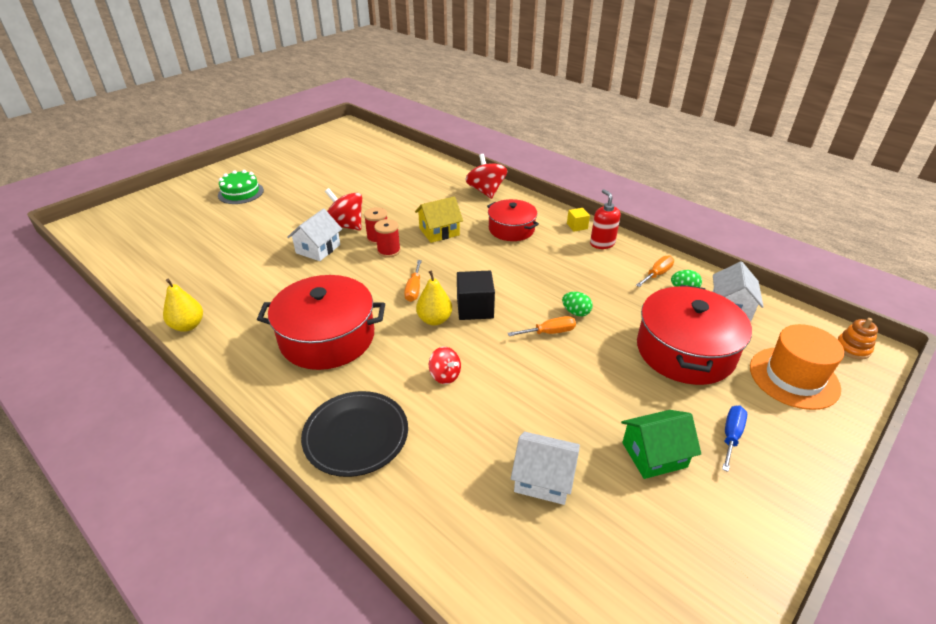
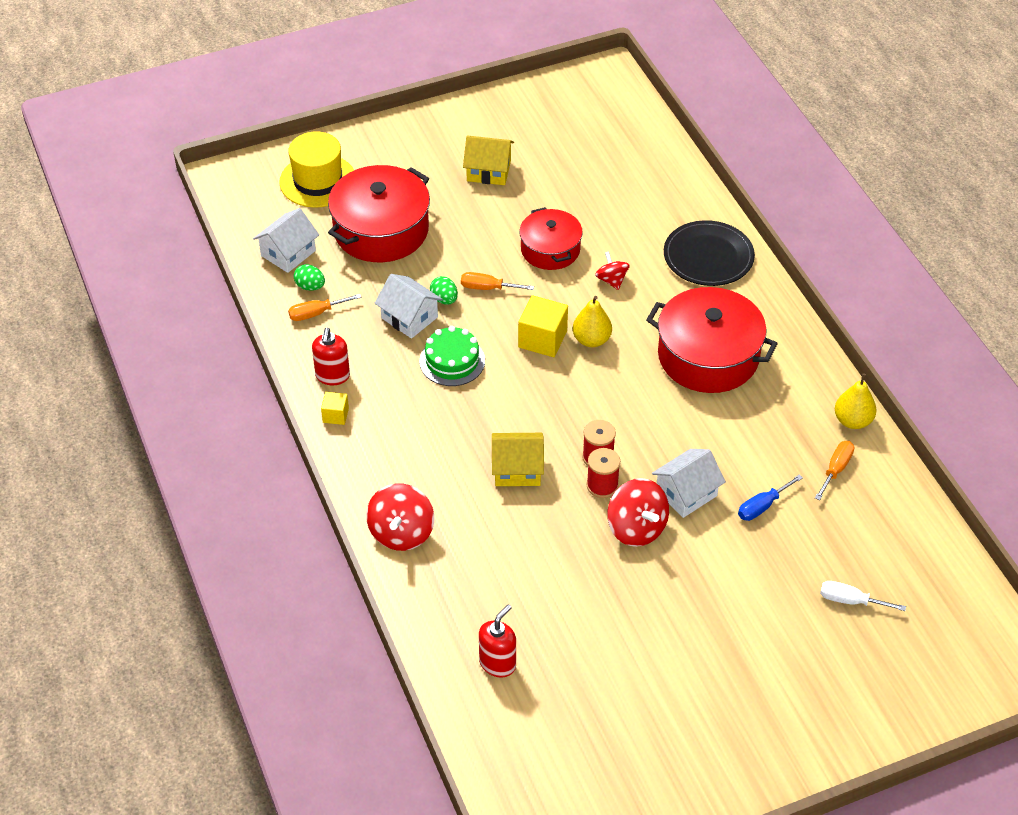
camera: 155 degrees left, 10 degrees up
(195, 228) = (850, 600): none -> white screwdriver
(241, 193) = (778, 673): green cake -> green cake (452, 361)
(397, 164) = (497, 663): none -> red soap dispenser
(414, 289) = (594, 386): orange screwdriver -> orange screwdriver (836, 469)
(475, 308) = (542, 339): black cube -> yellow cube
(511, 229) = (422, 440): red pot -> red pot (550, 249)
(543, 479) = (581, 183): white house -> white house (409, 317)
(654, 455) = (488, 171): green house -> yellow house
(731, 436) = (419, 163): blue screwdriver -> blue screwdriver (762, 506)
(794, 377) = (318, 181): orange hat -> yellow hat
(852, 348) = (234, 184): orange stacking toy -> none

